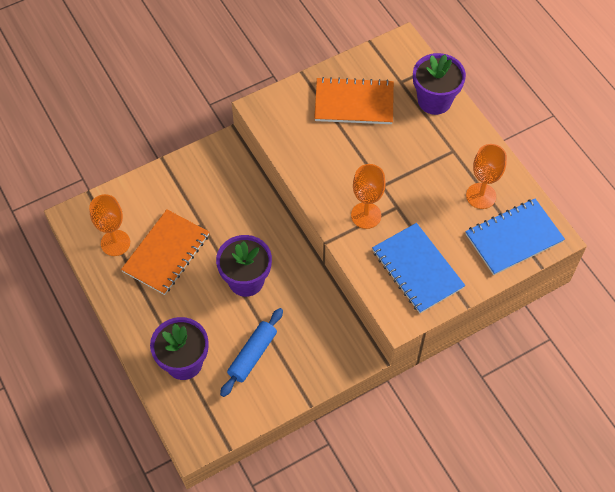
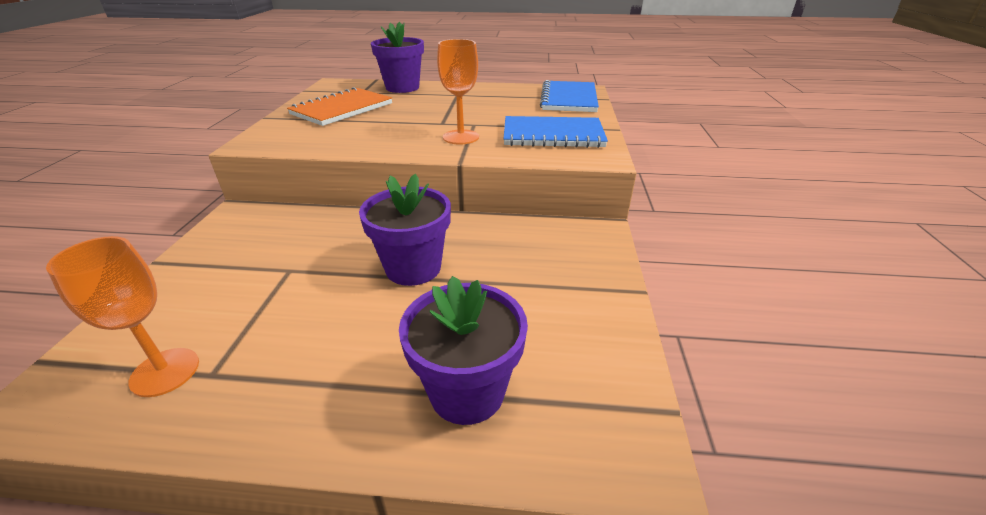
camera: 55 degrees left, 25 degrees down
(166, 253) = (273, 321): orange notebook -> none
(252, 355) = (525, 309): blue rolling pin -> none
(481, 196) = (513, 97): orange goblet -> none

